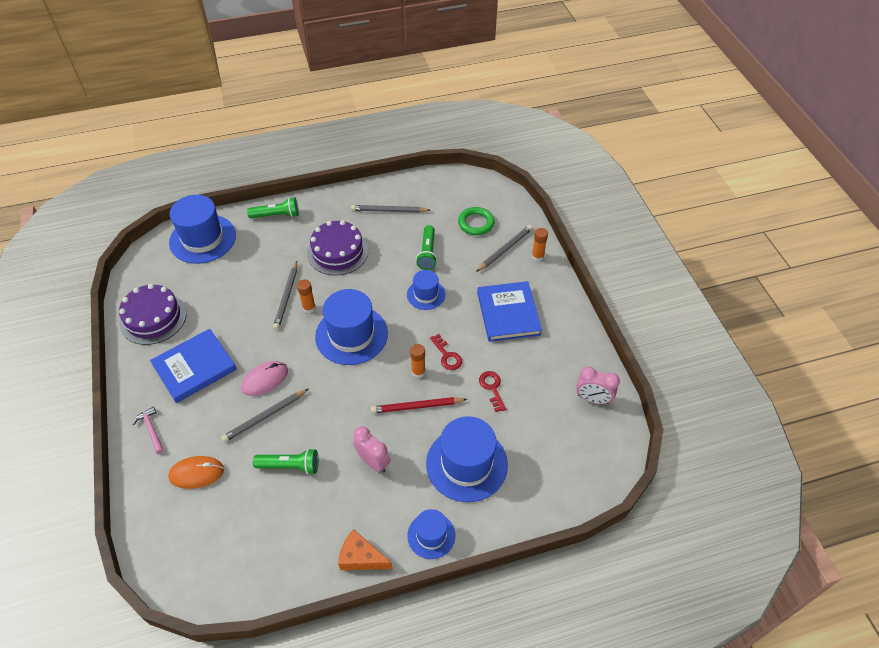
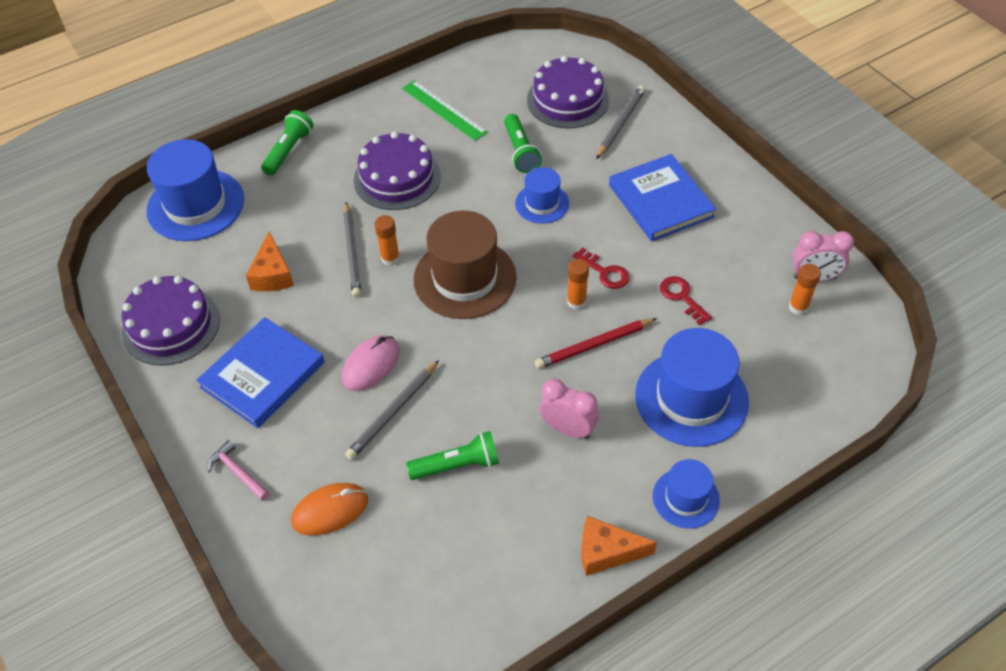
camera: 15 degrees left, 0 degrees up
(230, 299) = (272, 274): none -> orange cheese
(276, 215) = (289, 151): green flashlight -> green flashlight turned 45 degrees counterclockwise
(351, 335) = (465, 278): blue hat -> brown hat
(389, 211) = (443, 110): grey pencil -> green ruler
(476, 223) = (567, 100): green ring -> purple cake
(537, 257) = (666, 123): orange glue stick -> orange glue stick (798, 307)

